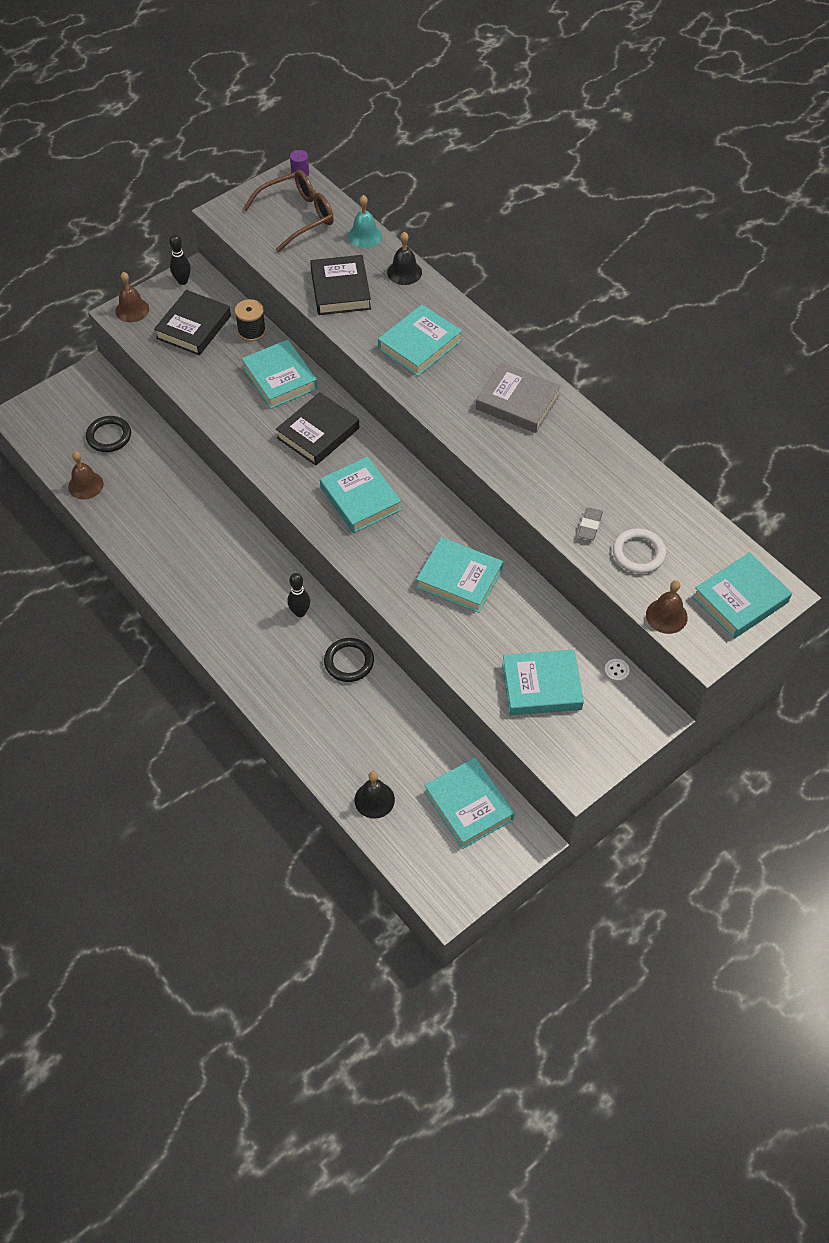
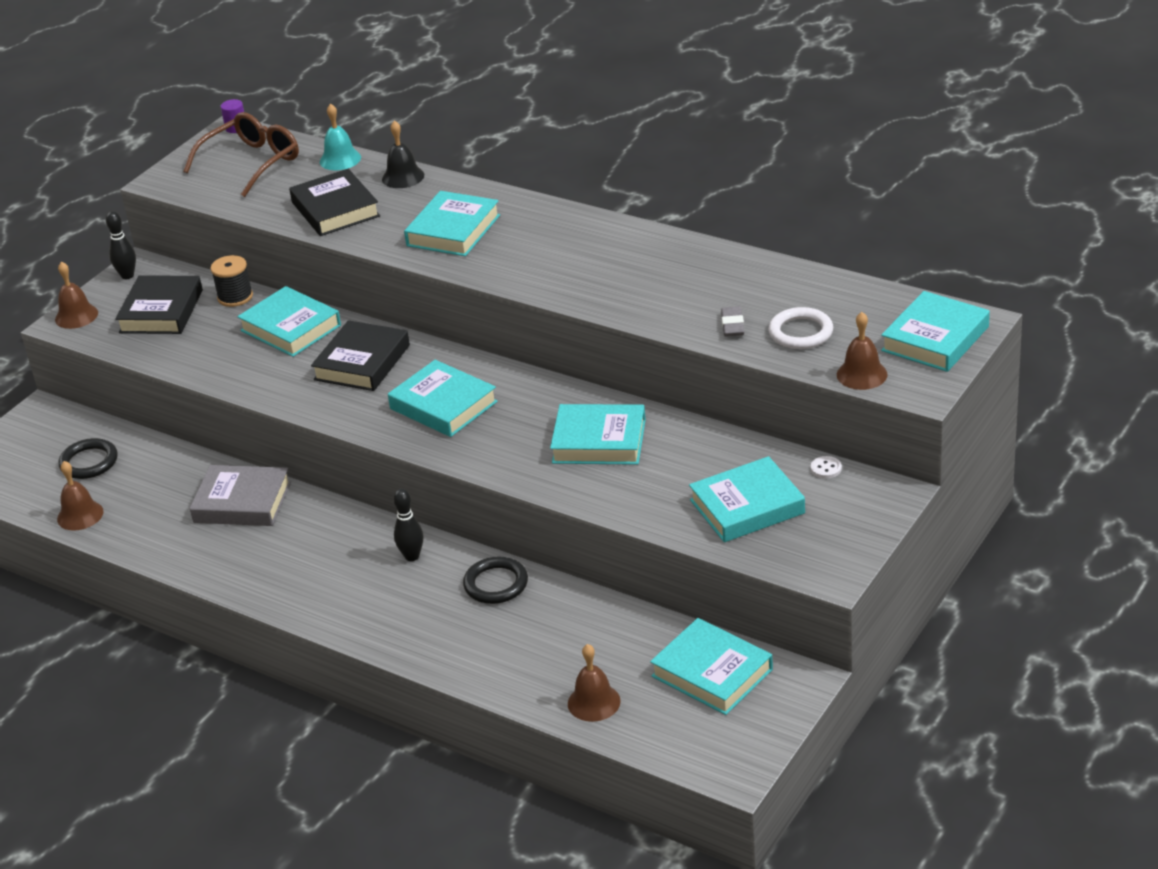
camera: 15 degrees left, 20 degrees down
(374, 800) = (594, 702): black bell -> brown bell
(517, 402) = (593, 248): grey book -> grey book (242, 502)

